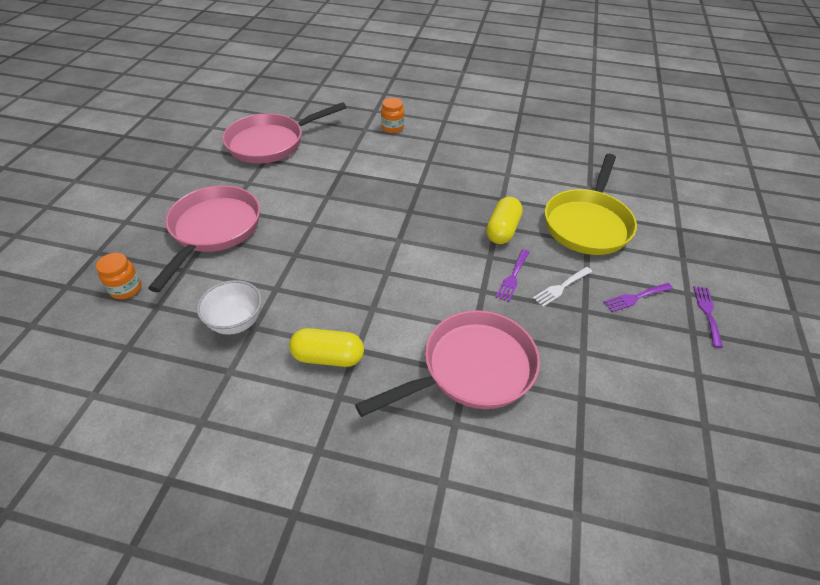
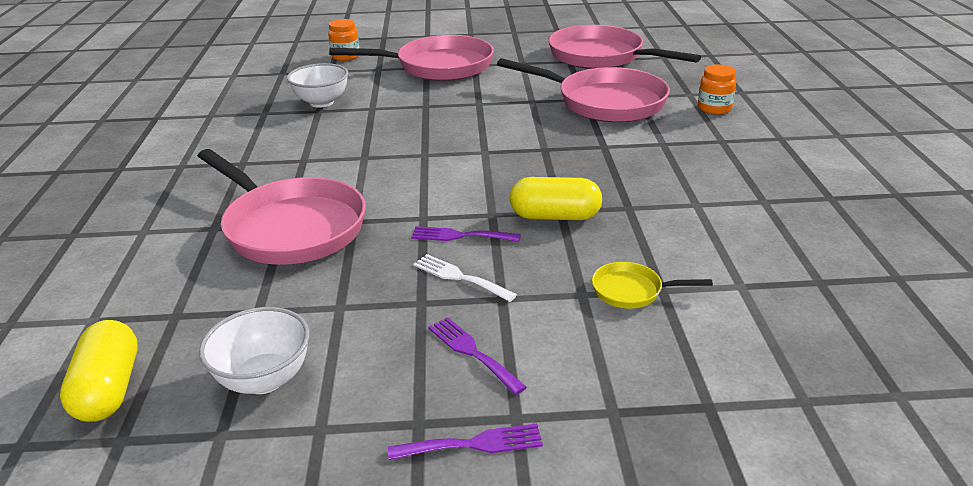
camera: 75 degrees right, 15 degrees down
(328, 357) = (290, 149): yellow capsule -> yellow capsule (108, 389)
(353, 165) = (604, 102): none -> pink pan
(588, 223) = (632, 291): yellow pan -> yellow pan, size x0.43
(655, 399) = (264, 379): none -> white bowl

